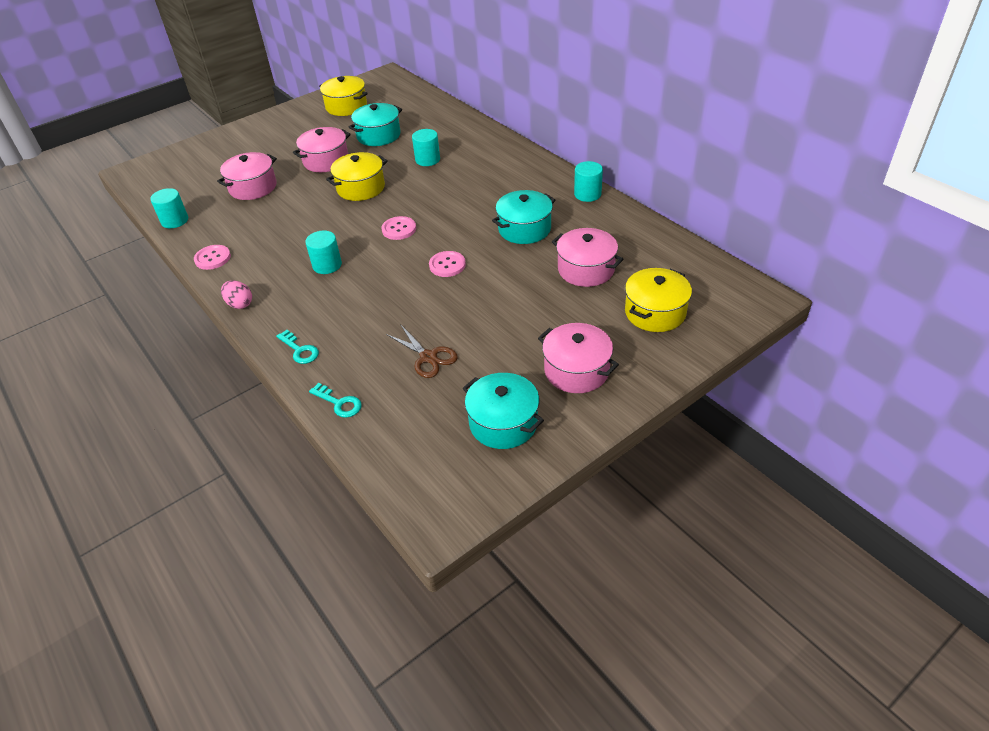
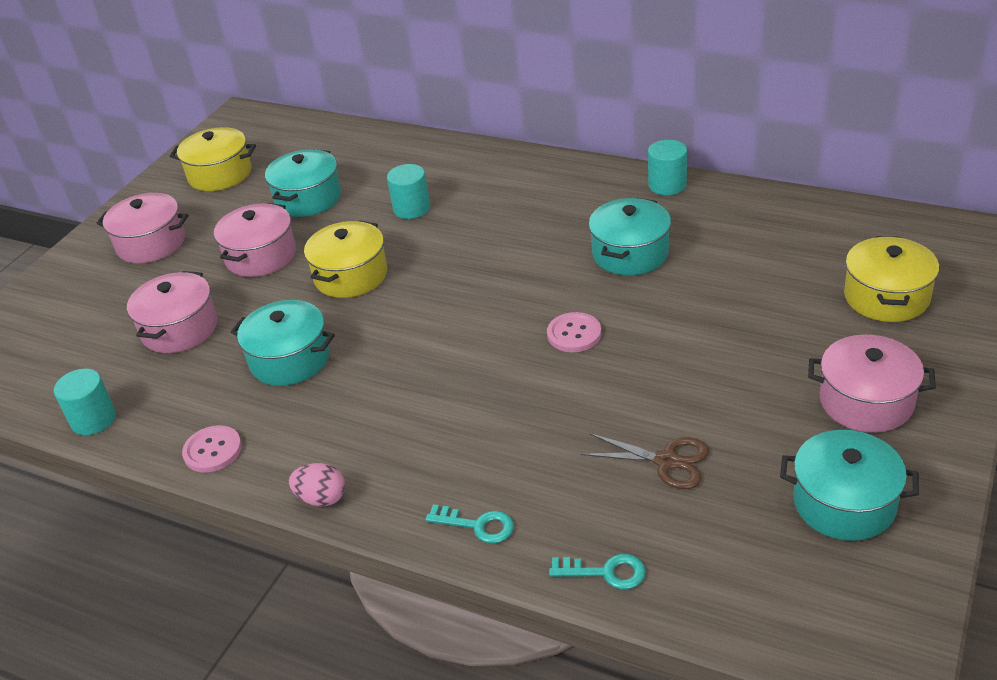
camera: 25 degrees left, 5 degrees down
(290, 224) = (289, 359): none -> turquoise pot
(327, 265) = (403, 395): turquoise cylinder -> none
(399, 229) = (461, 311): pink button -> none
(586, 269) = (755, 276): pink pot -> pink pot (151, 243)

